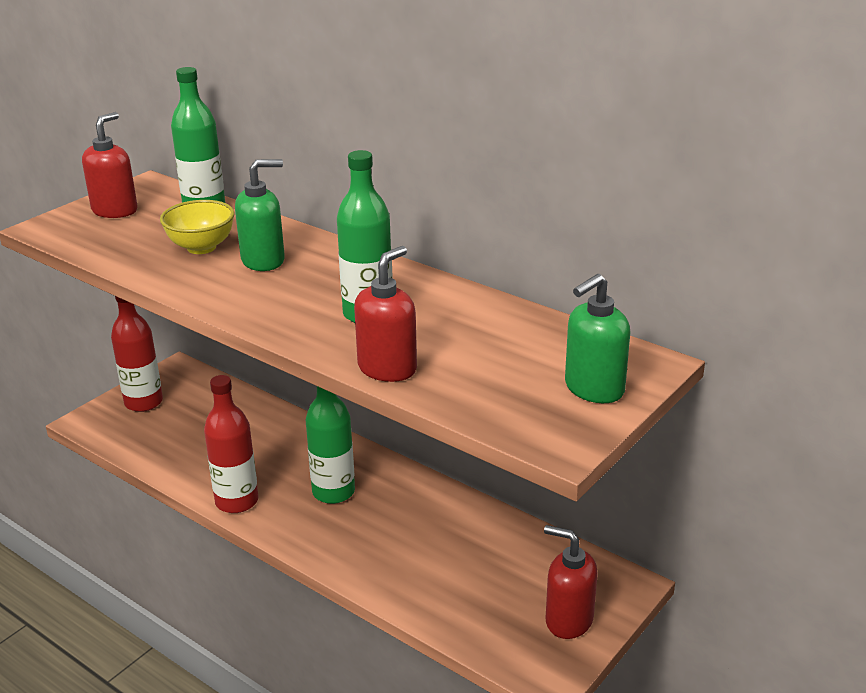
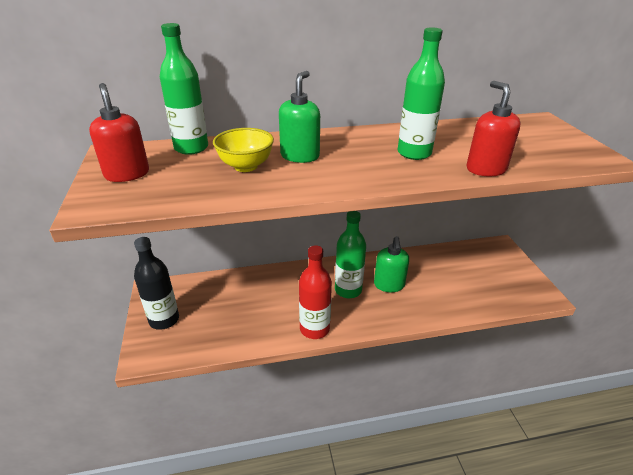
camera: 50 degrees left, 5 degrees up
(143, 402) = (164, 320): red bottle -> black bottle
(568, 620) = (512, 271): red soap dispenser -> none
(593, 389) = (556, 136): green soap dispenser -> green soap dispenser (389, 285)

